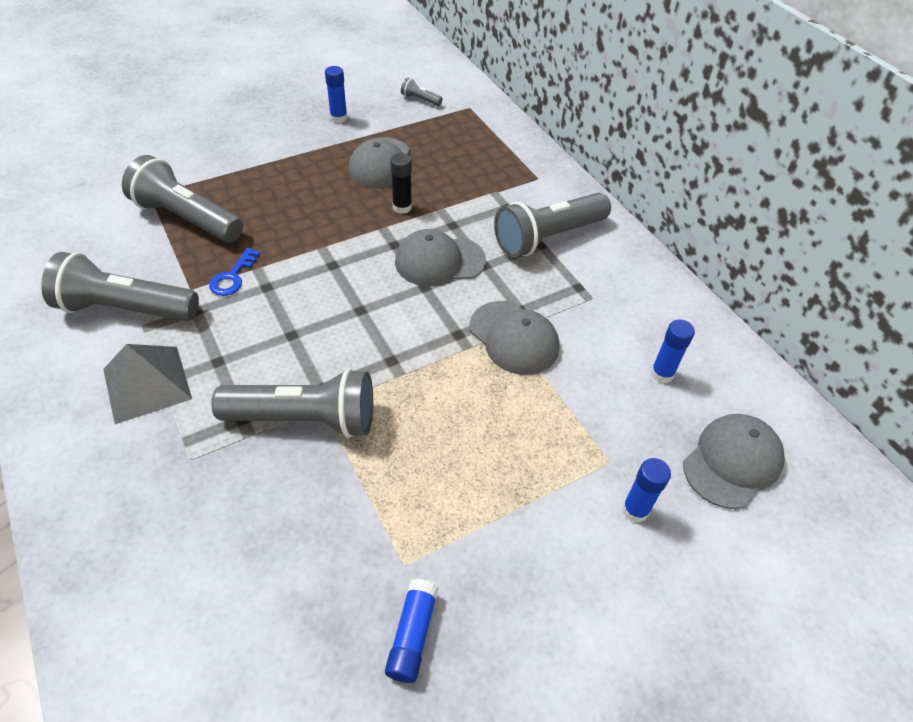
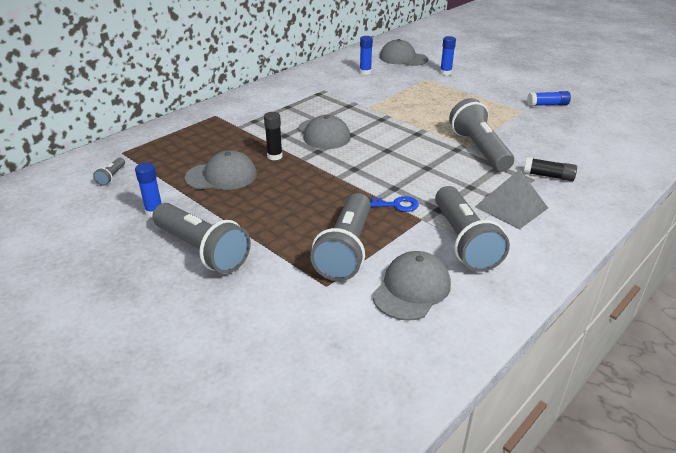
camera: 105 degrees left, 15 degrees down
(180, 470) = (548, 176): none -> black glue stick
(514, 338) = (371, 105): grey cap -> grey cap (411, 289)
(548, 237) = (278, 106): grey flashlight -> grey flashlight (202, 250)

